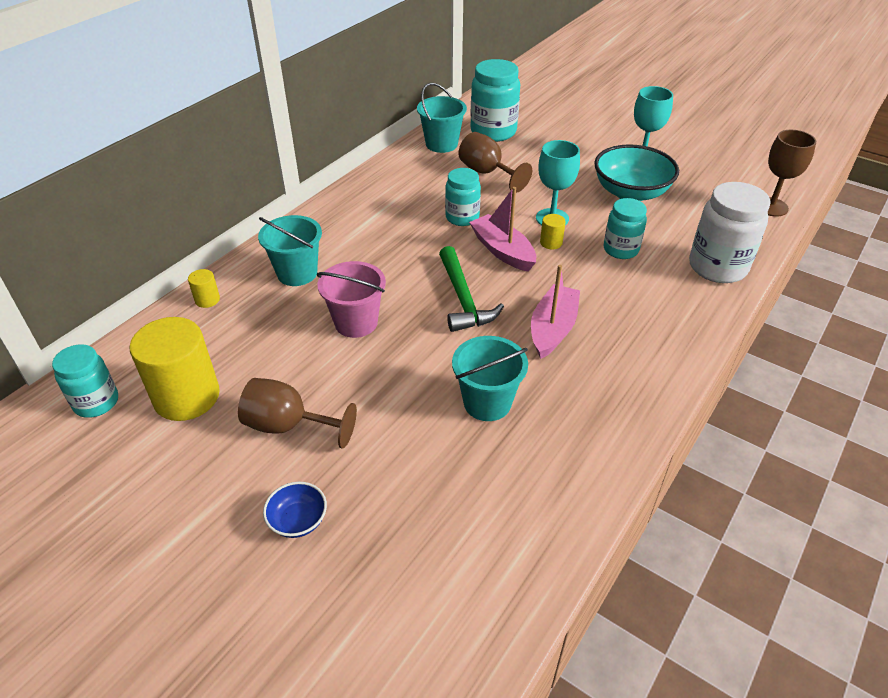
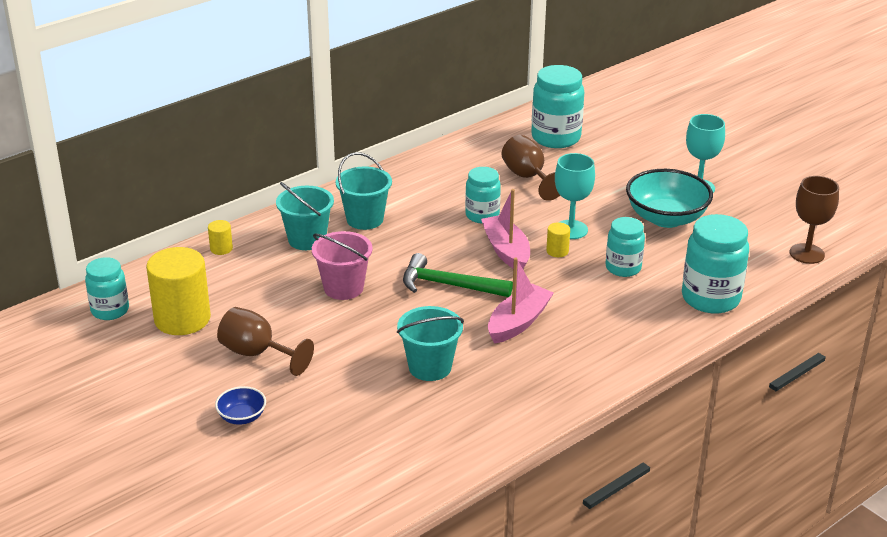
camera: 15 degrees right, 10 degrees down
(441, 144) = (495, 143): turquoise bucket -> turquoise bucket (365, 219)
(463, 299) = (448, 285): green hammer -> green hammer turned 105 degrees clockwise
(717, 267) = (710, 298): white jar -> turquoise jar

